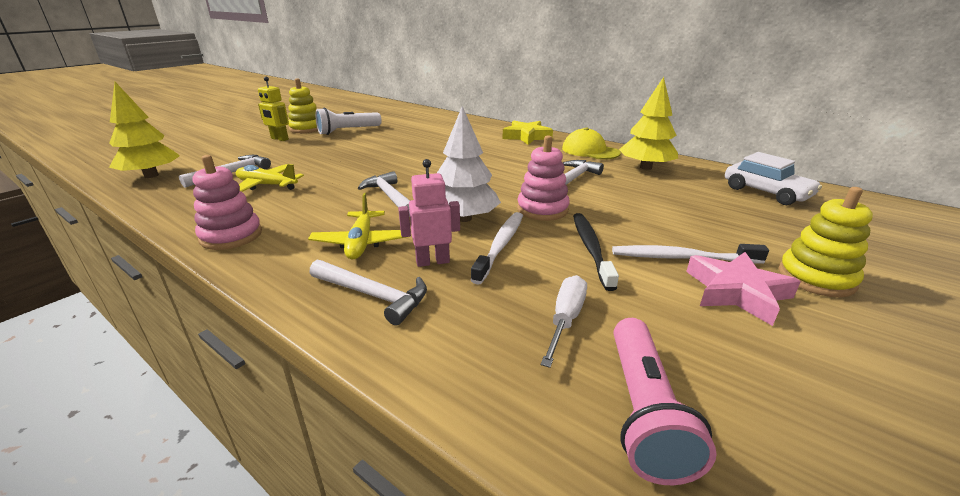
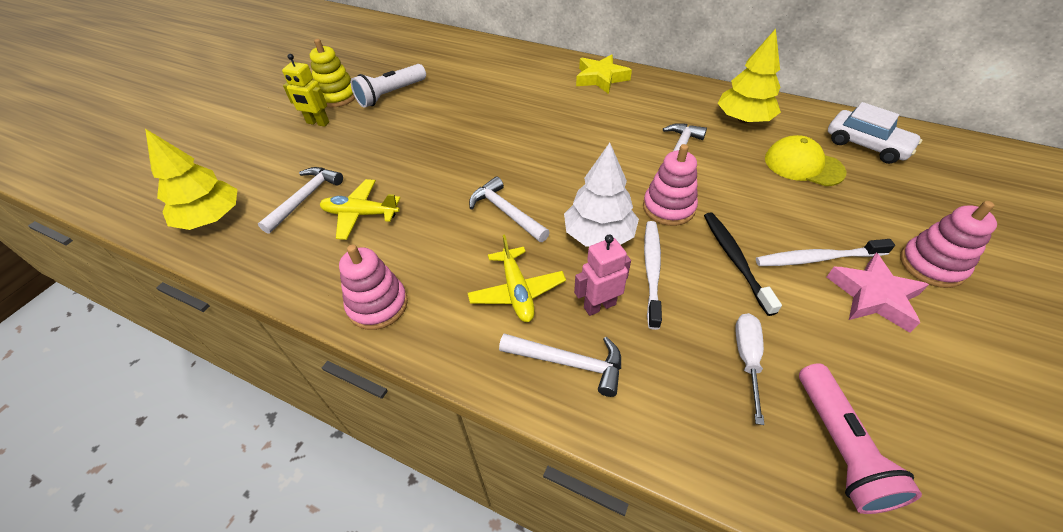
camera: 10 degrees left, 20 degrees up
(590, 151) = (678, 96): yellow cap -> yellow cap (803, 165)
(816, 278) = (931, 265): yellow stacking toy -> pink stacking toy

